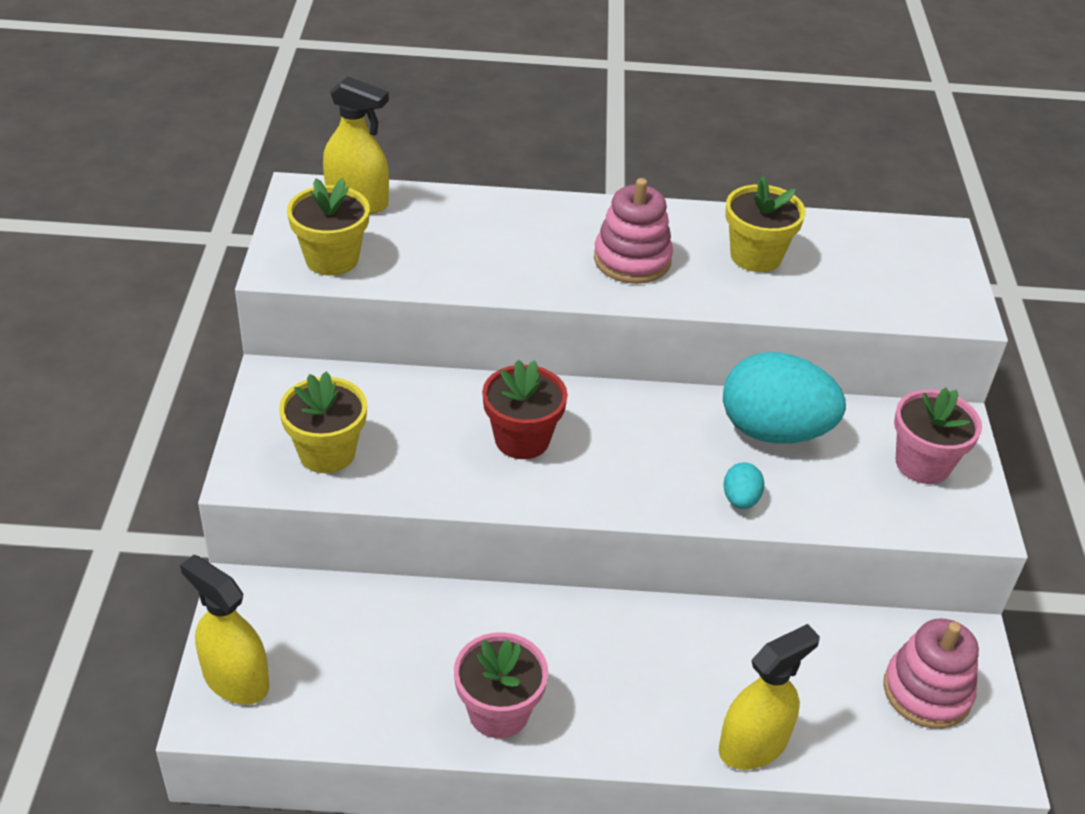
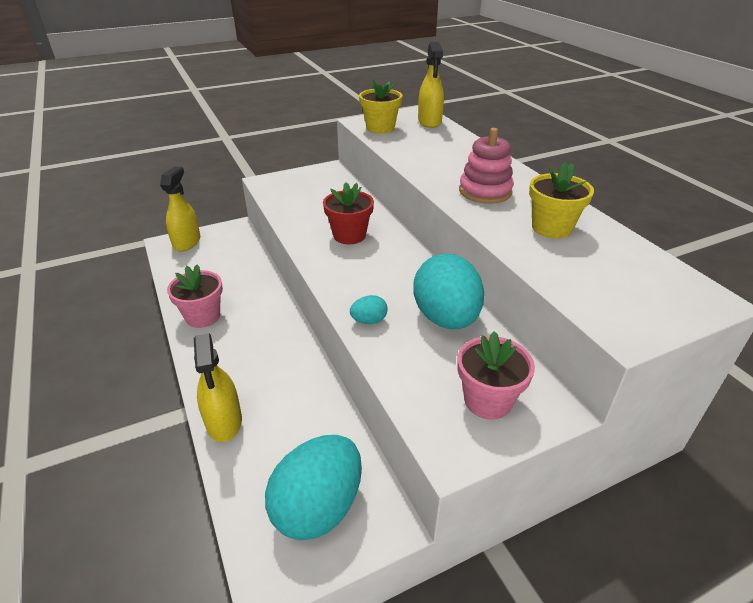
camera: 65 degrees right, 5 degrees down
(327, 453) = (293, 192): yellow flower pot -> none
(753, 745) = (224, 422): yellow spray bottle -> yellow spray bottle turned 45 degrees clockwise
(927, 691) = (318, 507): pink stacking toy -> turquoise egg

